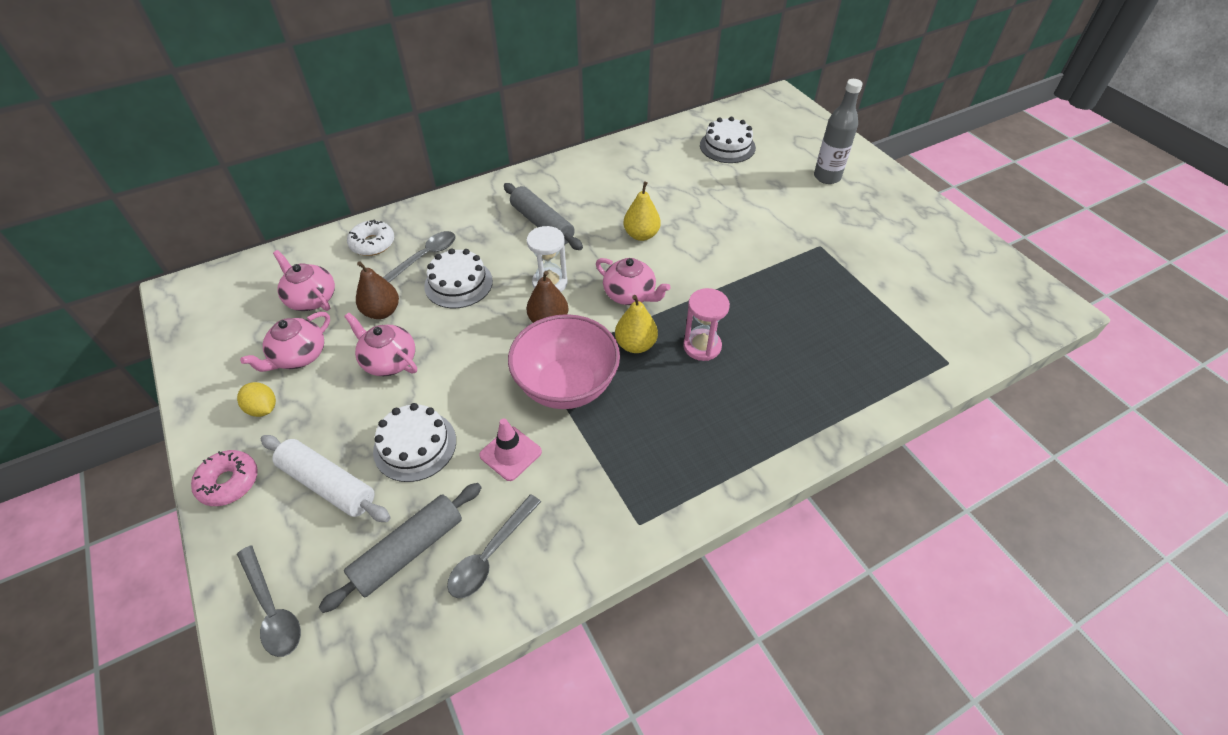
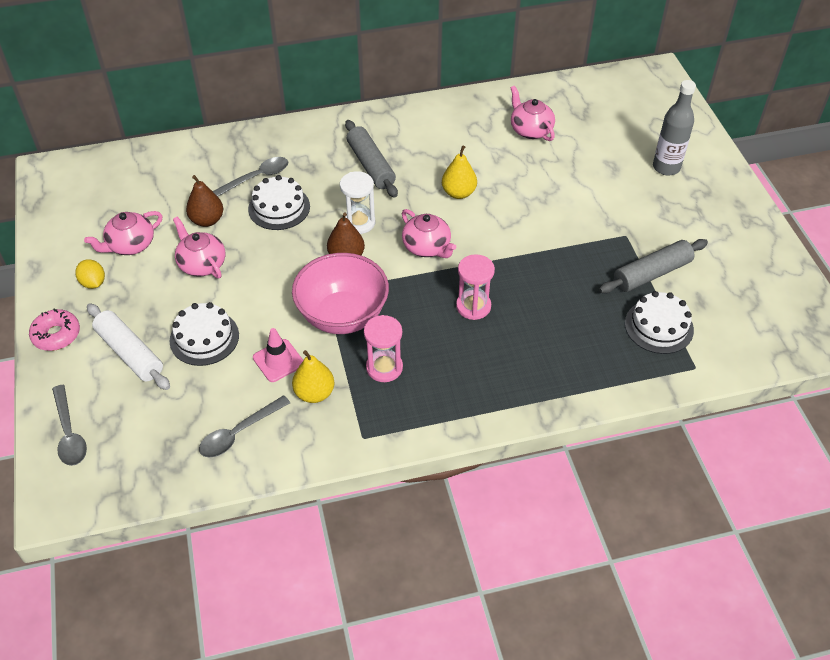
camera: 15 degrees right, 0 degrees up
(311, 298) = (151, 197): pink teapot -> pink teapot (530, 130)
(372, 244) = (215, 156): white donut -> none
(408, 551) = (178, 416): grey rolling pin -> grey rolling pin (651, 273)
(633, 434) = (384, 367): none -> pink hourglass
(635, 345) = (415, 293): yellow pear -> yellow pear (314, 393)
(727, 146) = (579, 117): white cake -> white cake (659, 326)

